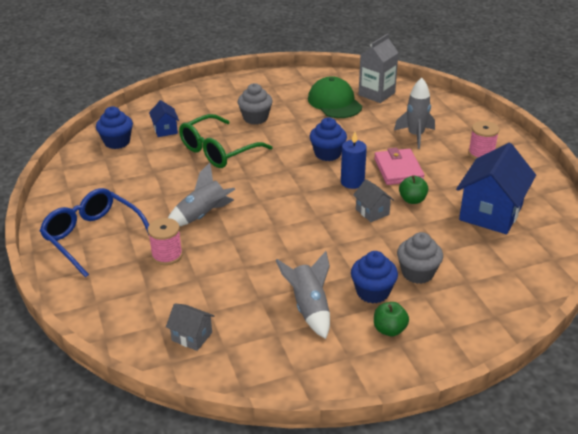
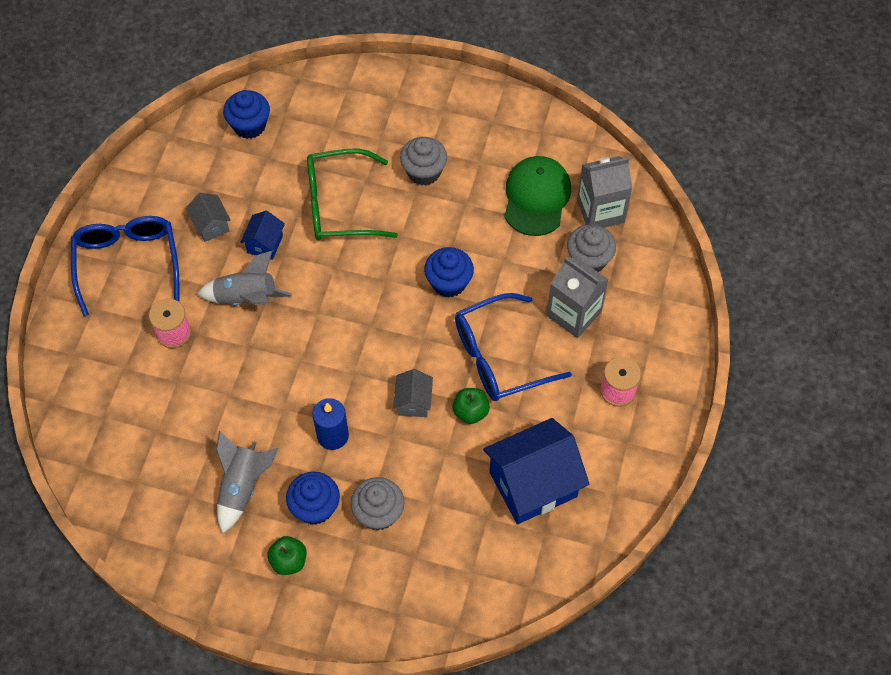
camera: 35 degrees right, 25 degrees up
(165, 130) = (313, 134): blue house -> blue house (265, 244)
(192, 336) = (119, 450): grey house -> grey house (211, 225)
(352, 182) = (434, 344): blue candle -> blue candle (333, 436)
(395, 113) = (589, 260): none -> grey cupcake
(398, 170) = (500, 356): pink wallet -> blue glasses
(415, 135) = (574, 314): grey rocket -> grey carton

